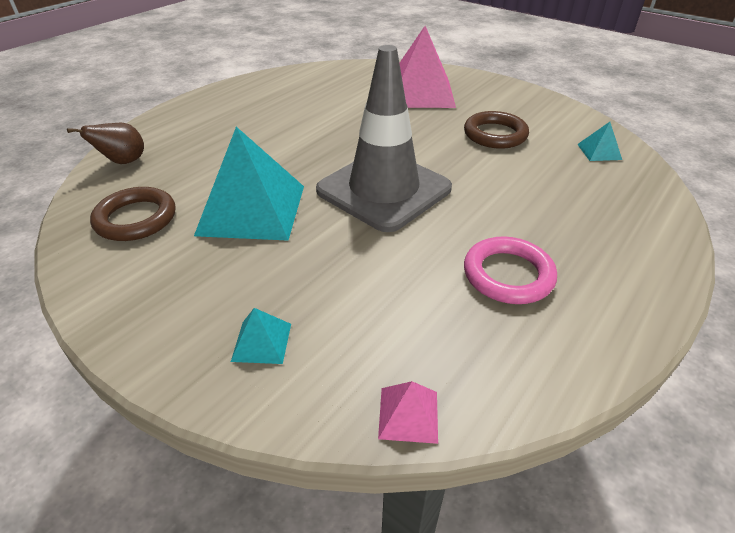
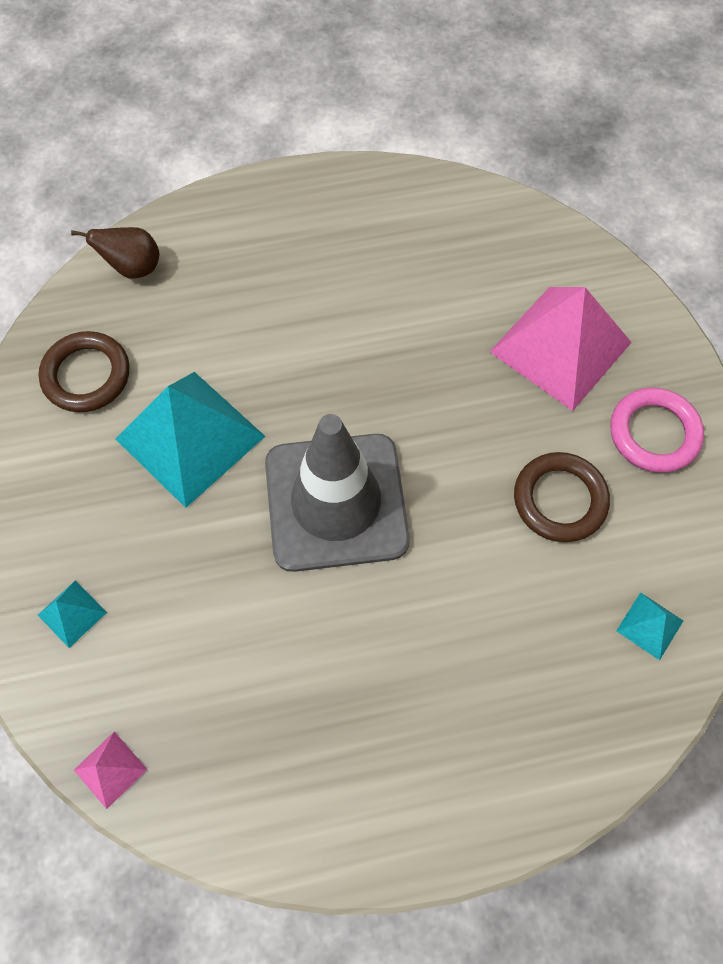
camera: 40 degrees right, 25 degrees up
(508, 275) = (328, 709): pink ring -> pink ring (654, 433)

